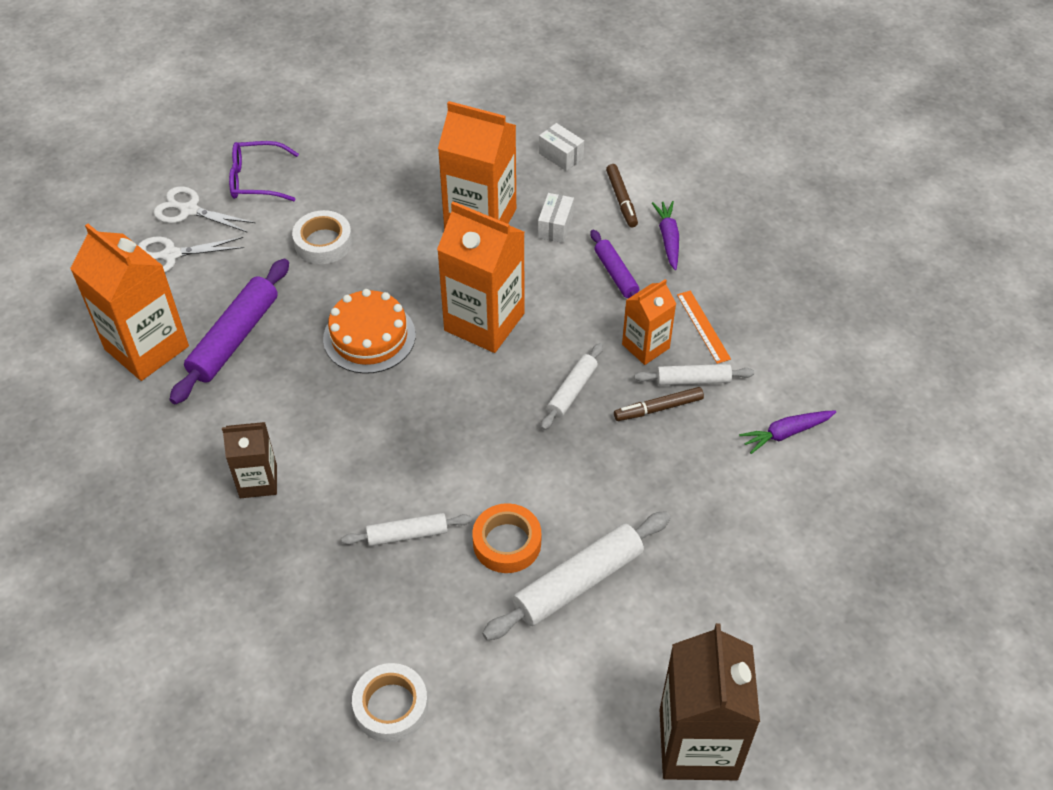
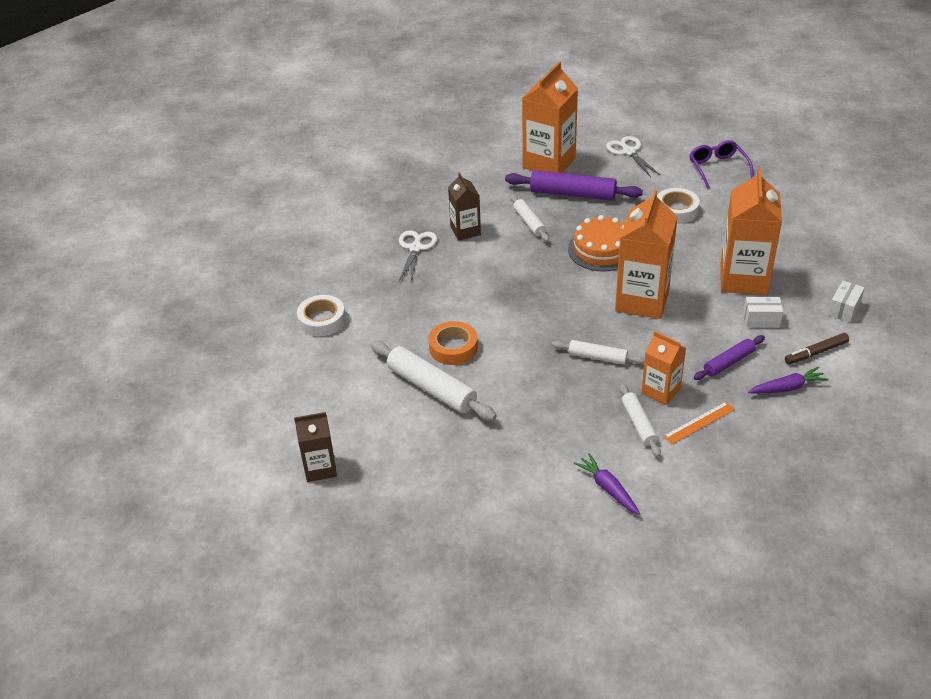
camera: 80 degrees right, 10 degrees down
(189, 210) = (672, 149): white scissors -> white scissors (415, 248)
(407, 534) = (446, 301): white rolling pin -> white rolling pin (529, 222)
(658, 408) = (601, 407): brown marker -> none
(698, 744) = (320, 468): brown carton -> brown carton, size x0.57

